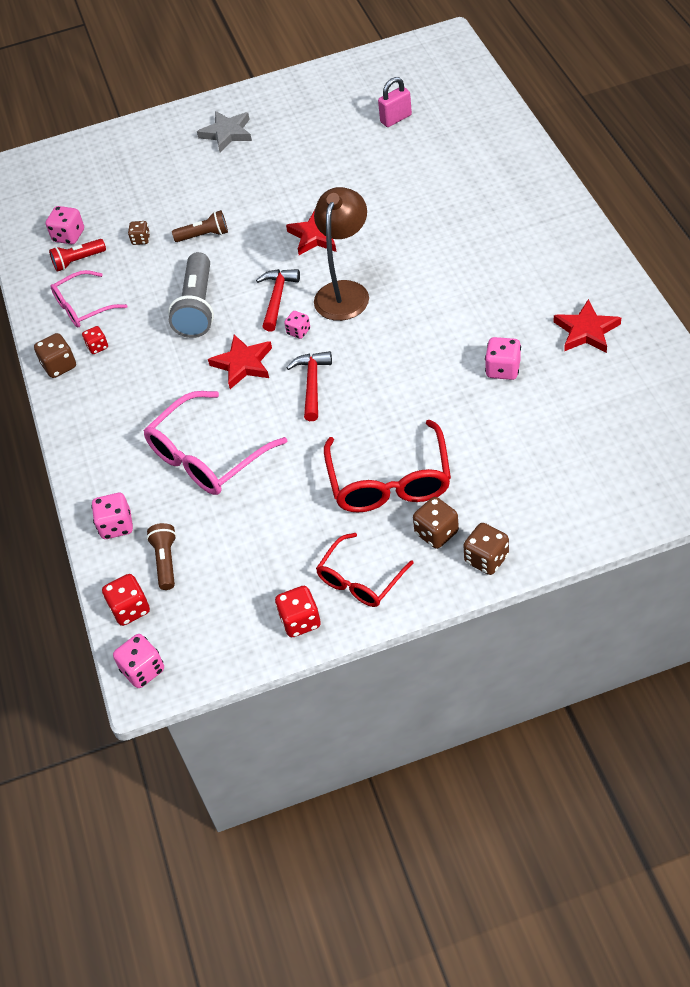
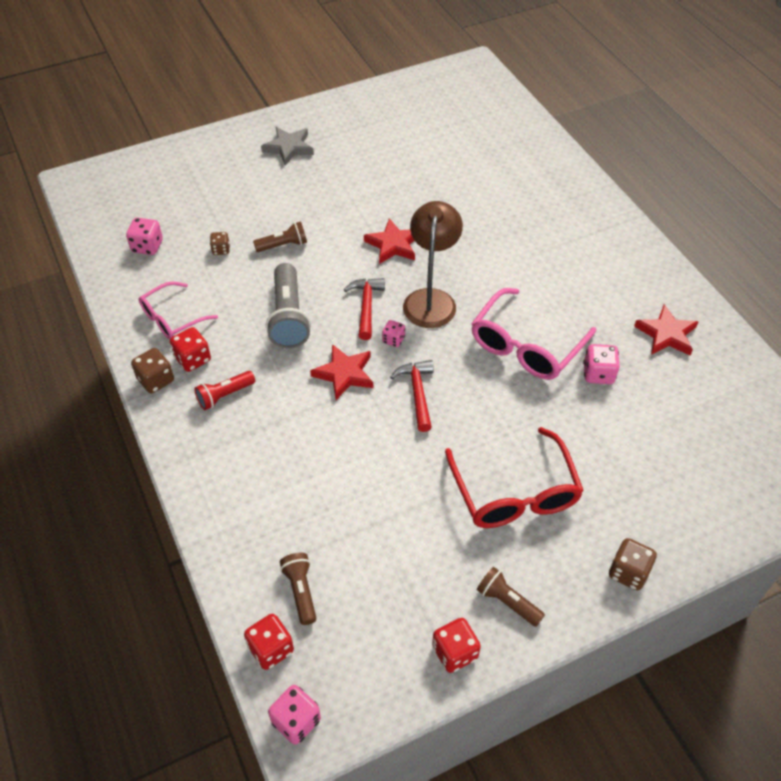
camera: 15 degrees left, 0 degrees up
(78, 261) = (160, 271): red flashlight -> red flashlight (224, 395)
(97, 347) = (193, 359): red dice -> red dice, size x1.56
(116, 526) = (241, 553): pink dice -> none
(207, 456) = (325, 472): pink glasses -> pink glasses (526, 346)
(360, 580) = (507, 602): red glasses -> brown flashlight
(396, 119) = (445, 135): pink padlock -> none
(436, 533) = (573, 546): brown dice -> none

